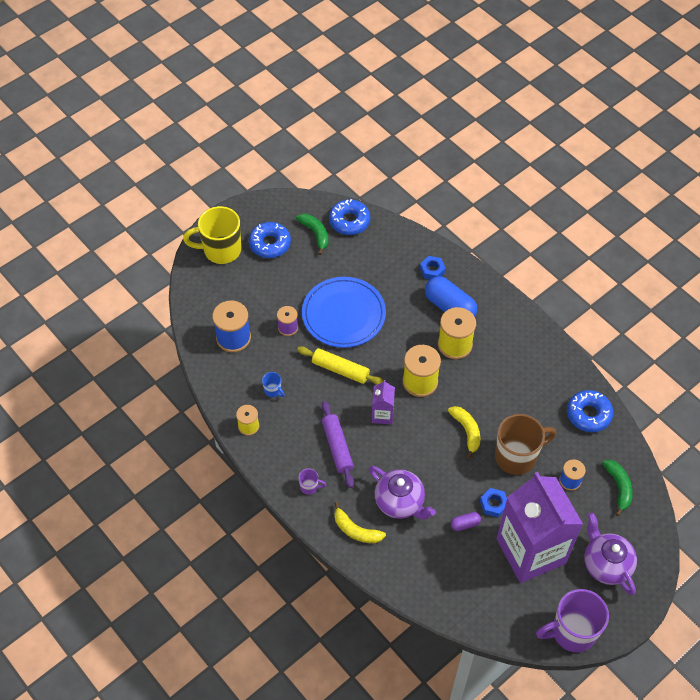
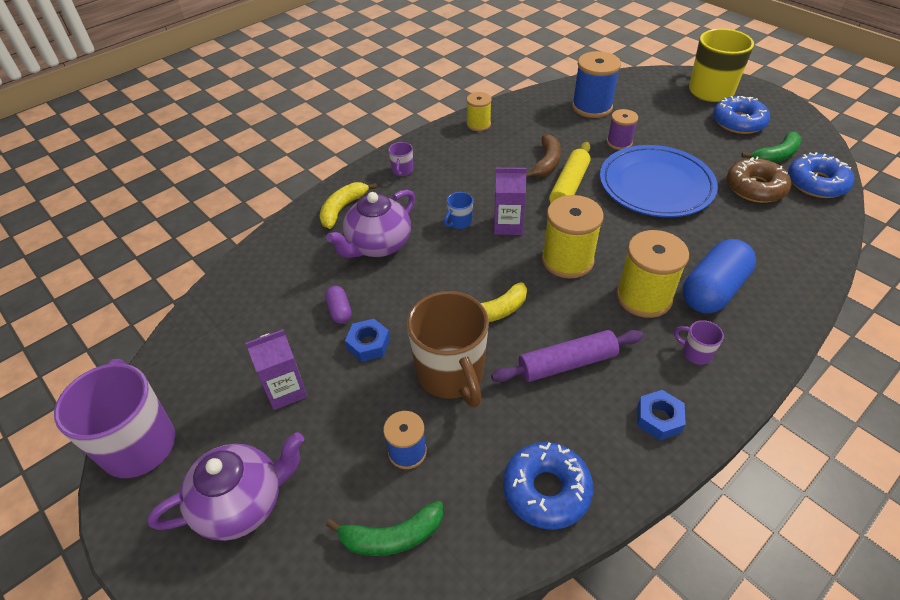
camera: 90 degrees right, 10 degrees down
(273, 390) = (527, 138): blue mug -> blue mug (459, 222)
(309, 381) = (546, 163): none -> brown banana
(337, 447) = (456, 189): purple rolling pin -> purple rolling pin (567, 363)
(351, 257) = (755, 188): none -> brown donut
(432, 270) = (774, 269): blue nut -> blue nut (659, 418)
(499, 328) = (695, 353): none -> purple mug
(531, 551) = (286, 390): purple carton -> purple carton, size x0.42

